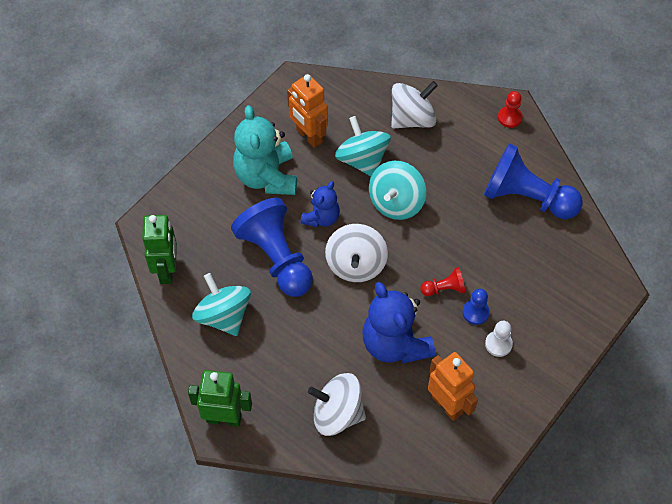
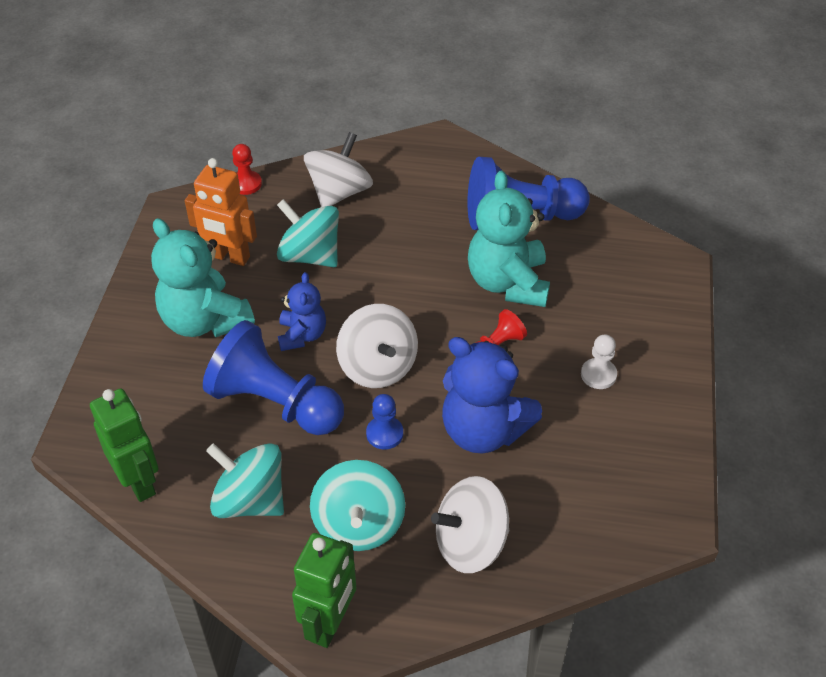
camera: 30 degrees left, 10 degrees down
(224, 418) = (330, 623): green robot -> green robot turned 135 degrees clockwise
(396, 203) = (380, 282): turquoise spinning top -> turquoise spinning top (359, 524)
(447, 405) = (590, 467): orange robot -> none
(475, 312) = (549, 354): blue pawn -> blue pawn (384, 434)
(483, 245) = (508, 283): none -> turquoise teddy bear
(509, 117) = (445, 150): red pawn -> red pawn (246, 184)

